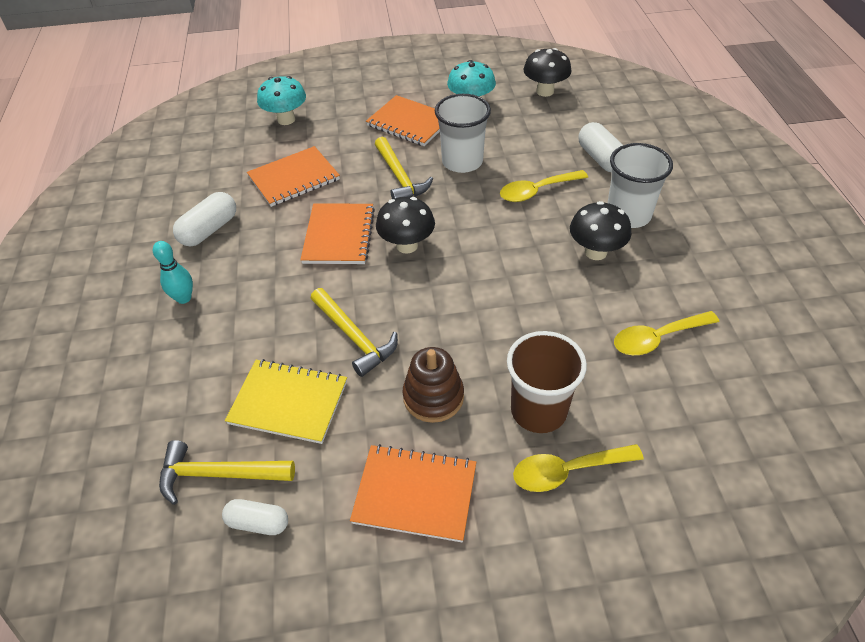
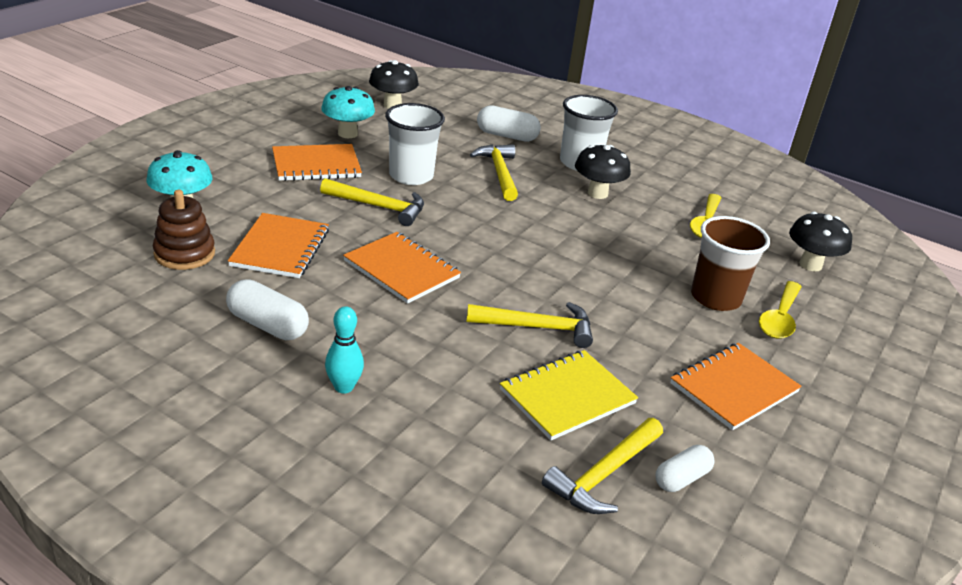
camera: 55 degrees left, 15 degrees down
(209, 230) = (267, 325): white capsule -> white capsule turned 45 degrees counterclockwise
(407, 245) = (468, 250): black mushroom -> black mushroom (810, 265)
(433, 397) = (650, 329): brown stacking toy -> brown stacking toy (184, 254)
(537, 191) = (499, 173): yellow spoon -> yellow hammer

